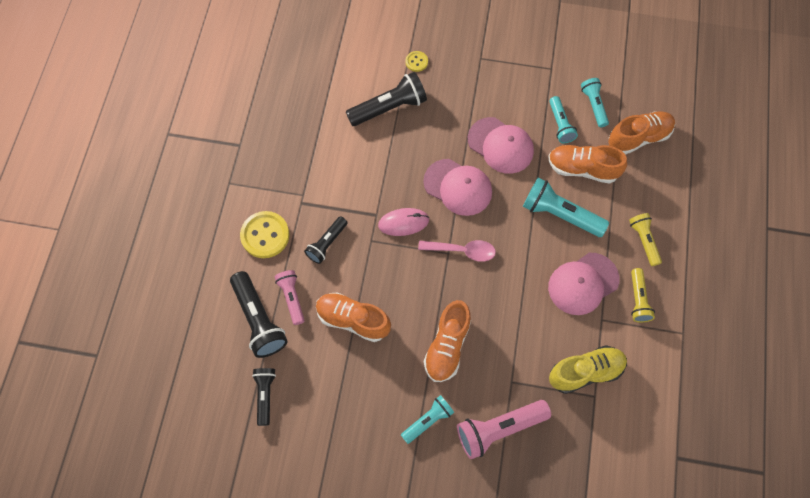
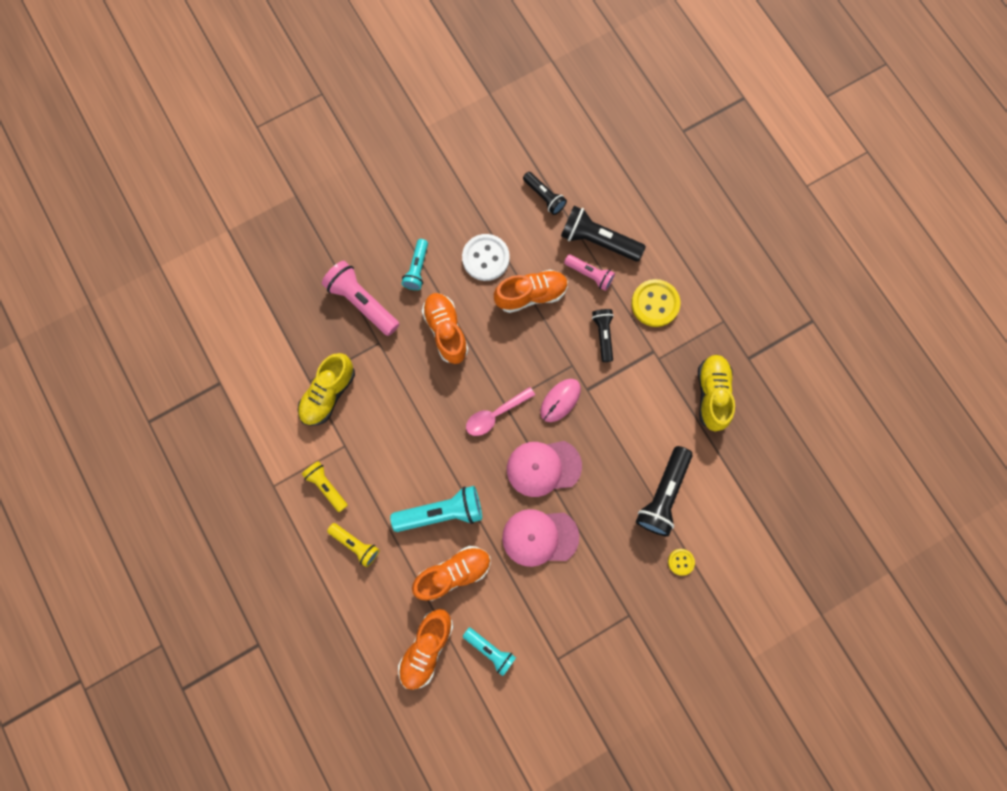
camera: 140 degrees right, 10 degrees up
(290, 142) = (711, 394): none -> yellow shoe
(362, 382) = (485, 258): none -> white button
(499, 429) = (362, 302): pink flashlight -> pink flashlight turned 75 degrees counterclockwise
(560, 125) = (505, 603): turquoise flashlight -> none
(583, 283) = (380, 464): pink cap -> none

